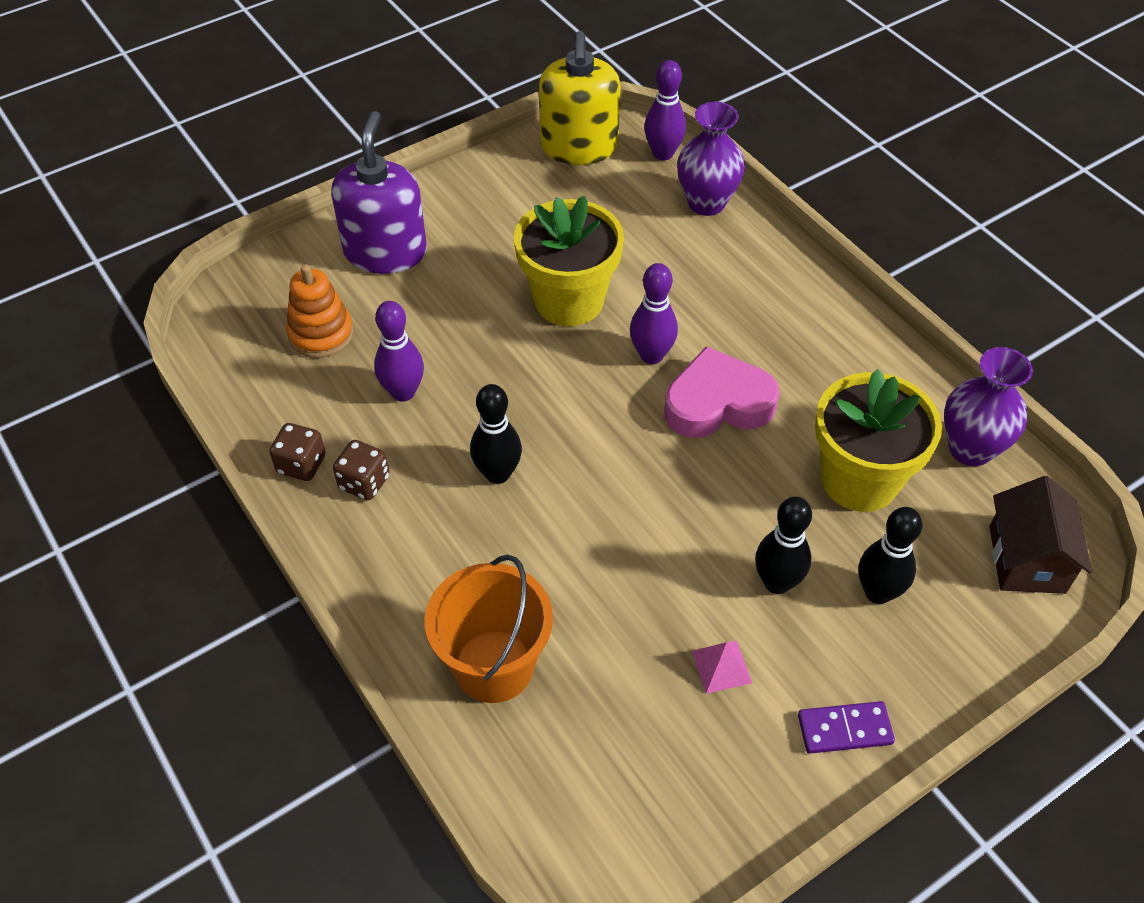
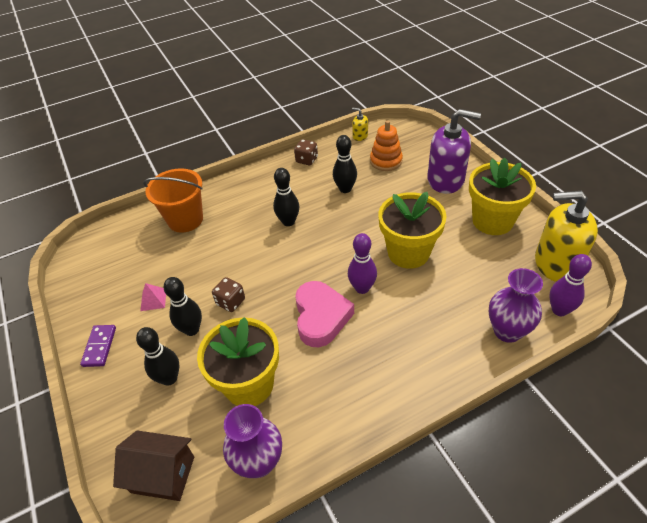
camera: 100 degrees right, 5 degrees down
(228, 378) = (360, 136): none -> yellow soap dispenser
(364, 482) = (292, 178): brown dice -> brown dice (231, 302)
(403, 392) = (345, 189): purple bowling pin -> black bowling pin
(492, 202) = (492, 221): none -> yellow flower pot

